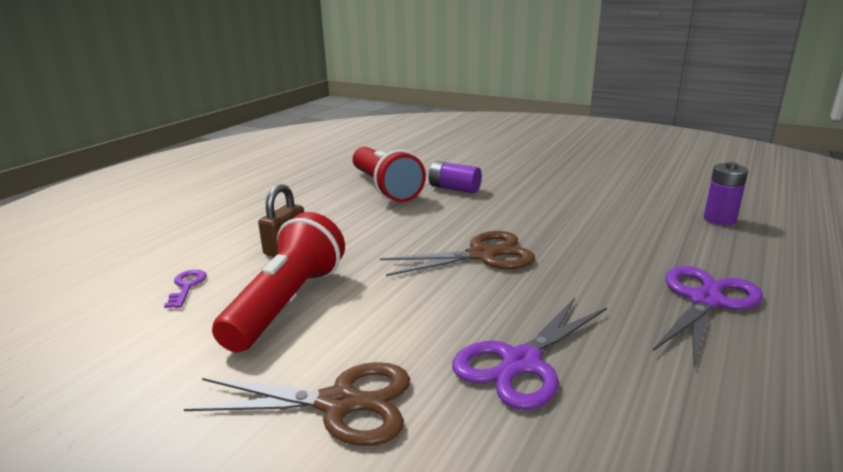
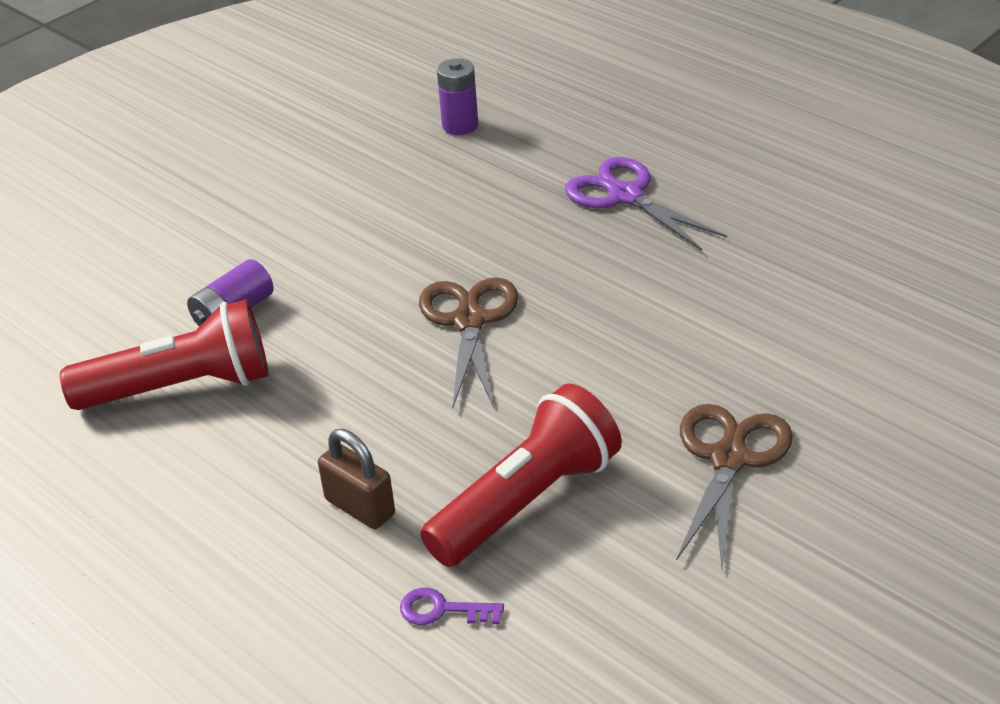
camera: 75 degrees left, 15 degrees up
(287, 303) = (526, 501): red flashlight -> red flashlight turned 105 degrees clockwise
(521, 362) = (694, 333): purple scissors -> none

